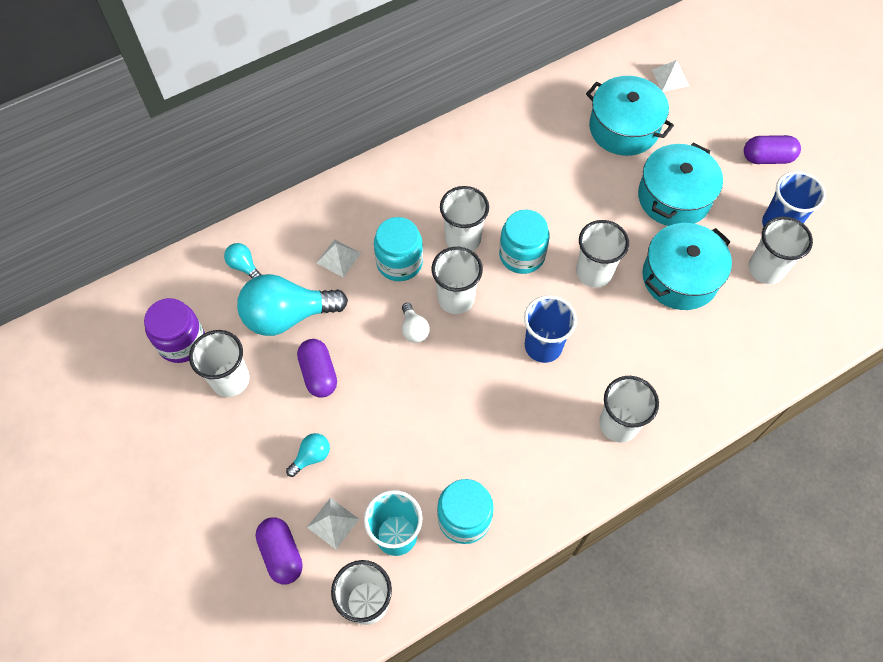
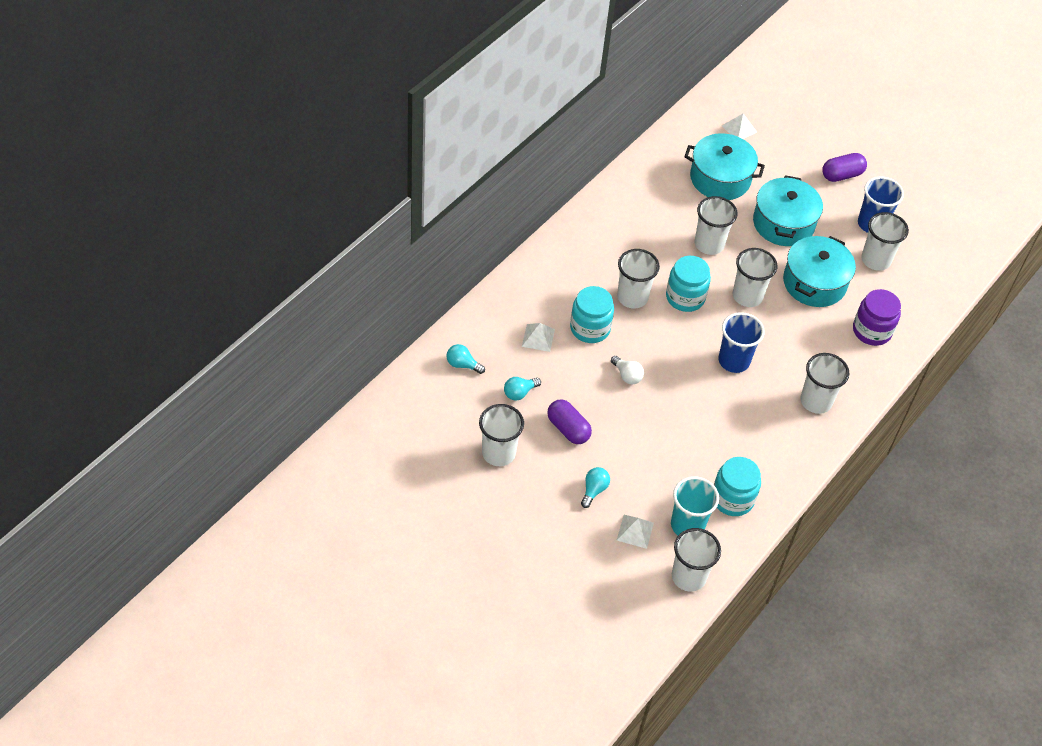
camera: 25 degrees left, 10 degrees down
(182, 342) = (442, 436): purple jar -> purple jar (872, 331)
(281, 554) = (607, 564): purple capsule -> none
(287, 316) = (519, 393): turquoise light bulb -> turquoise light bulb, size x0.45
(456, 298) = (649, 344): white cup -> white cup (709, 244)

